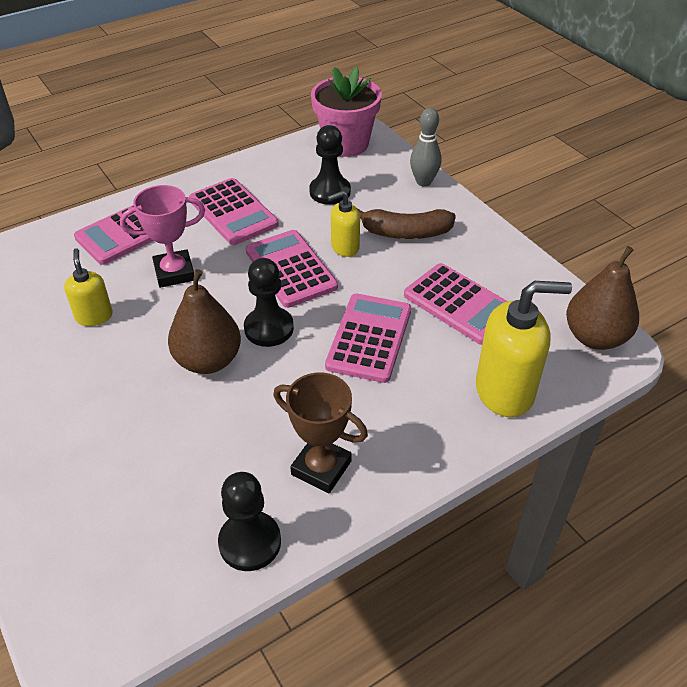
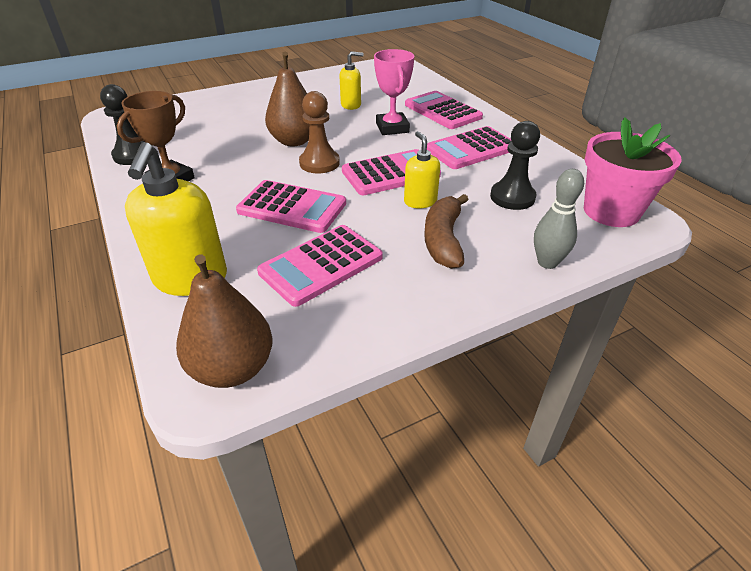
camera: 95 degrees right, 5 degrees down
(269, 328) = (319, 163): black pawn -> brown pawn

